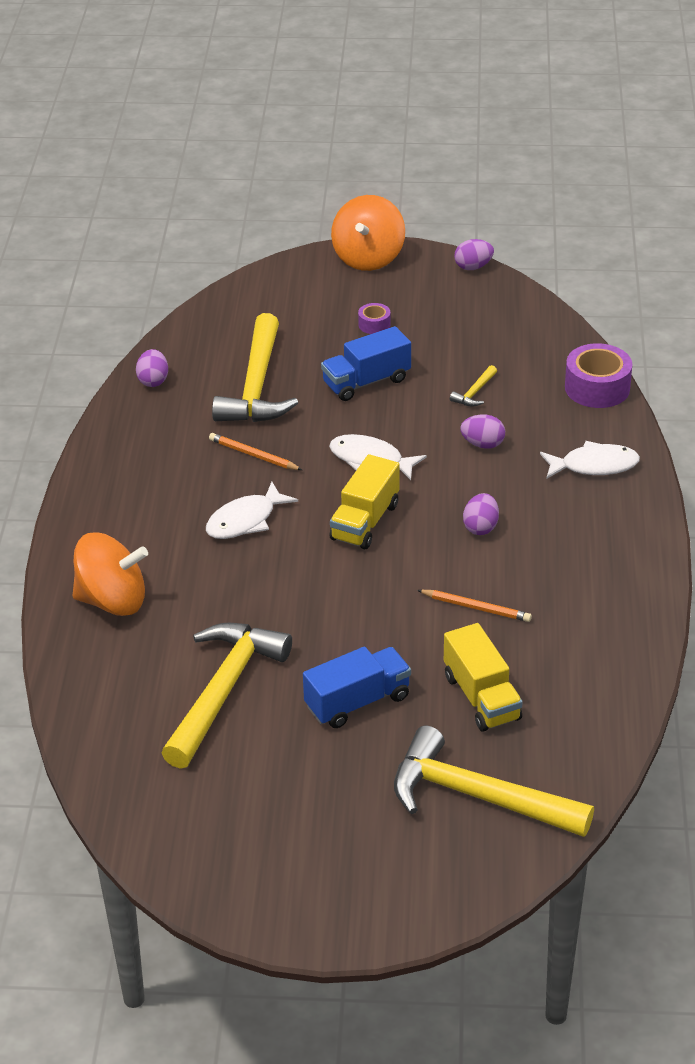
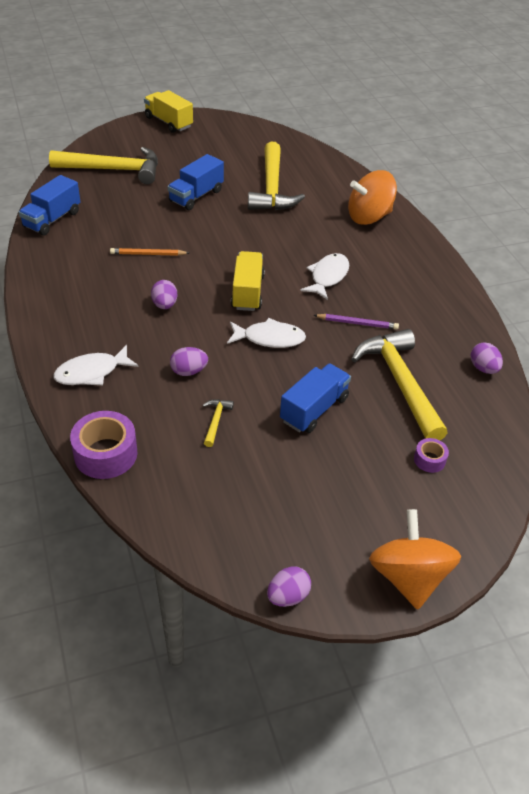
camera: 155 degrees right, 5 degrees up
(253, 455) = (357, 323): orange pencil -> purple pencil
(374, 324) = (345, 478): purple tape -> purple tape (429, 460)
(481, 697) = (127, 210): yellow truck -> yellow truck (168, 122)
(606, 704) = (52, 219): none -> blue truck

